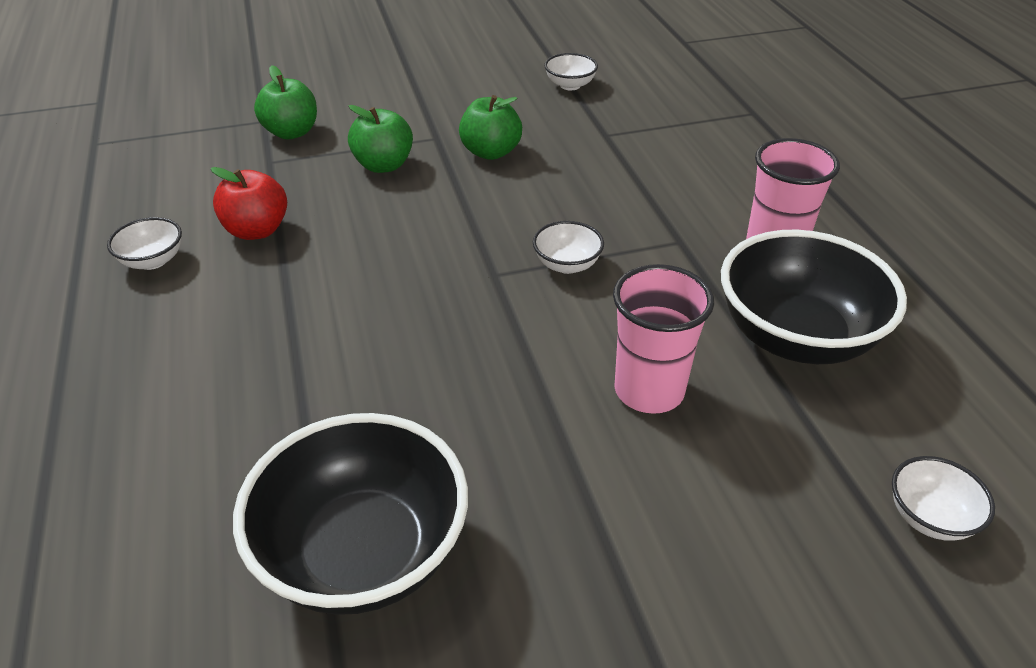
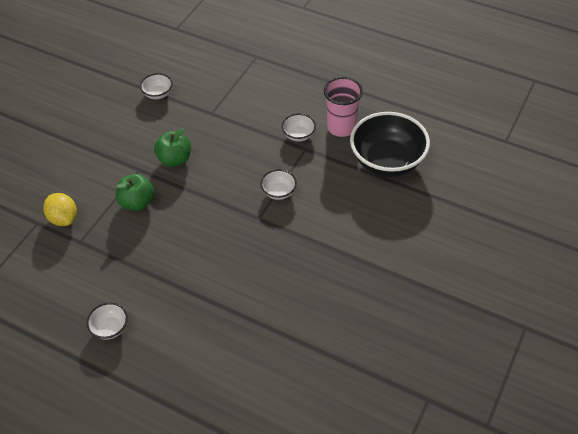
camera: 45 degrees left, 10 degrees up
(257, 230) = (132, 278): red apple -> none
(291, 132) = (63, 218): green apple -> yellow lemon
(363, 553) = (355, 350): black bowl -> none
(649, 390) = (367, 221): pink cup -> none
(930, 517) = (483, 198): white bowl -> white bowl (298, 135)

